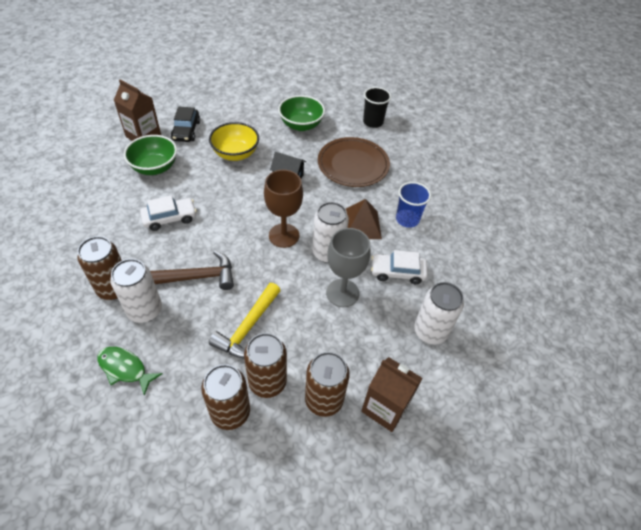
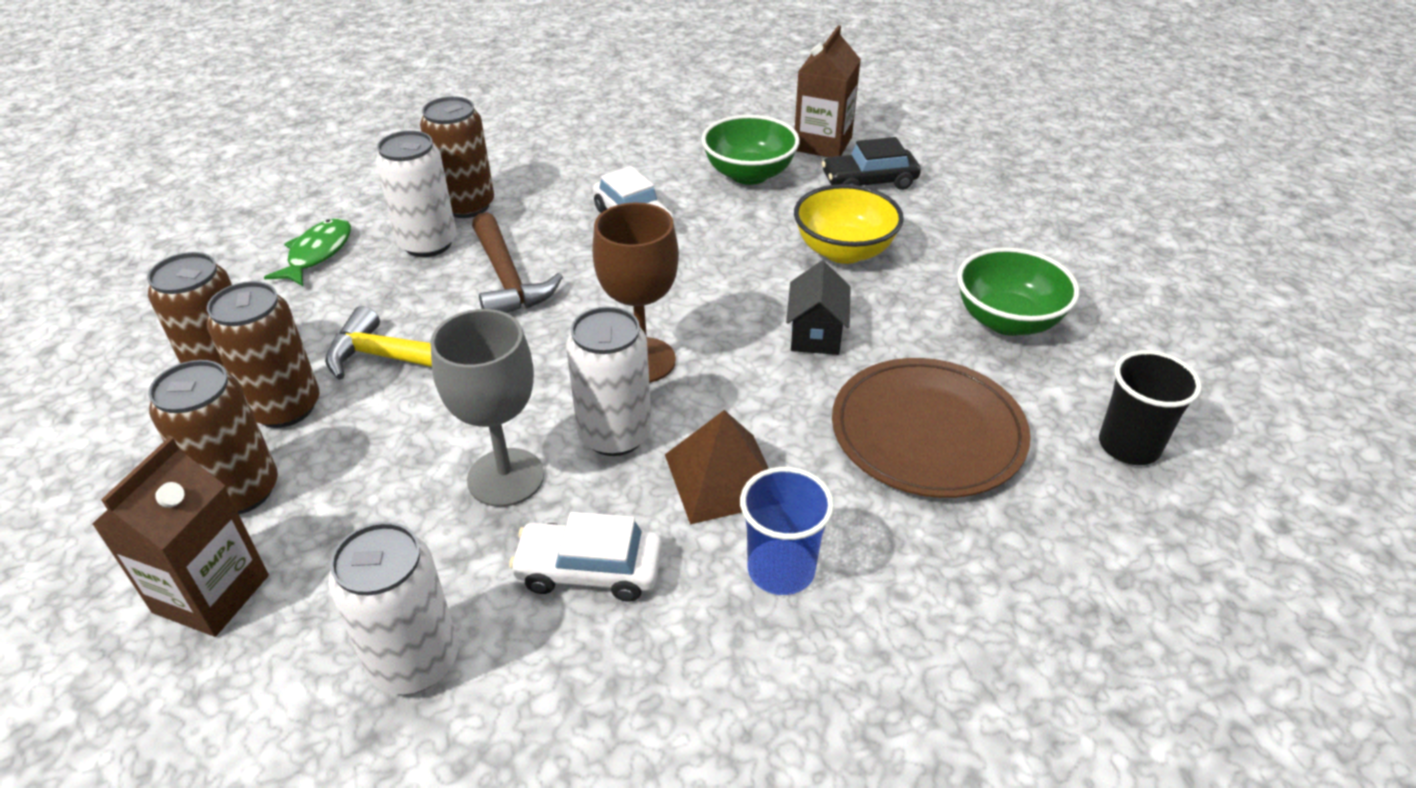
camera: 80 degrees right, 10 degrees down
(397, 272) = (589, 570): white car -> white car turned 75 degrees counterclockwise

